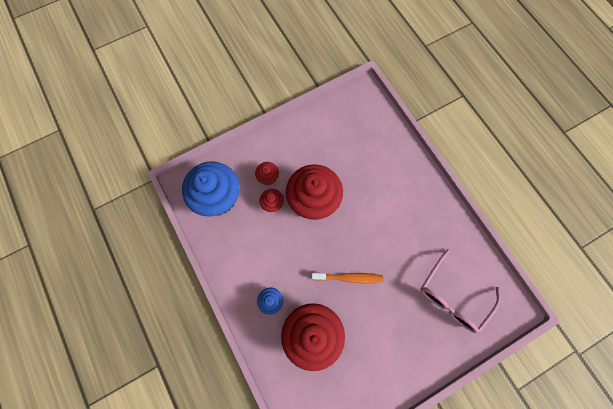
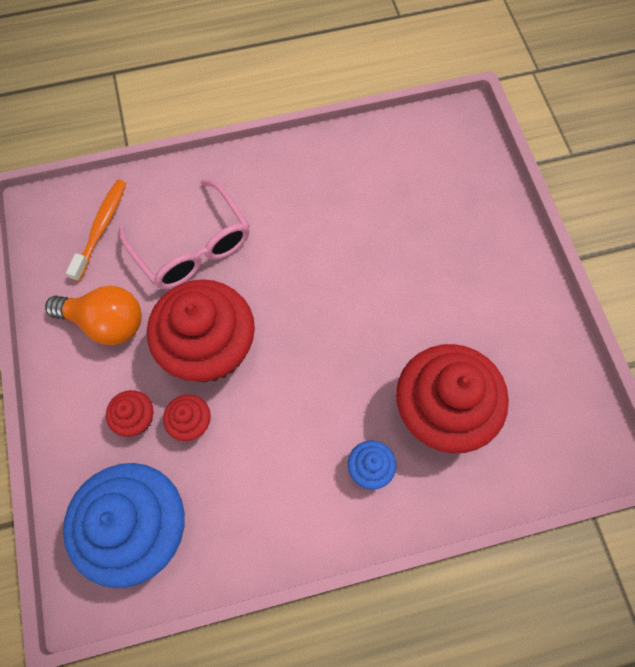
camera: 75 degrees left, 5 degrees down
(312, 146) = (106, 323): none -> orange light bulb
(349, 277) = (362, 327): orange toothbrush -> orange toothbrush (101, 228)
(453, 296) = (428, 188): pink glasses -> pink glasses (192, 246)

